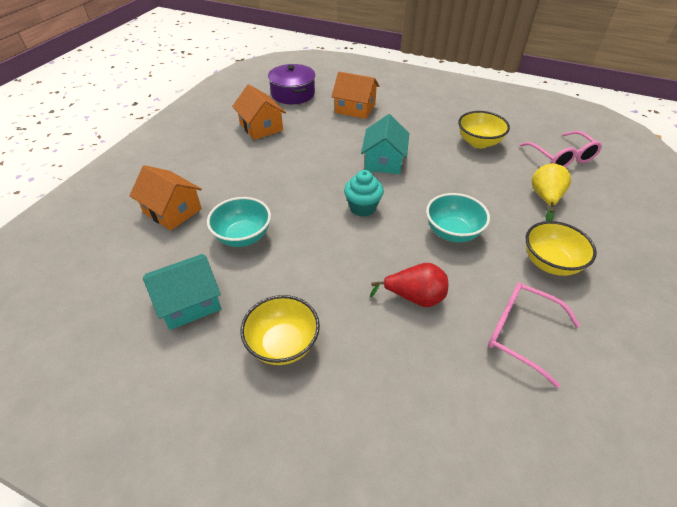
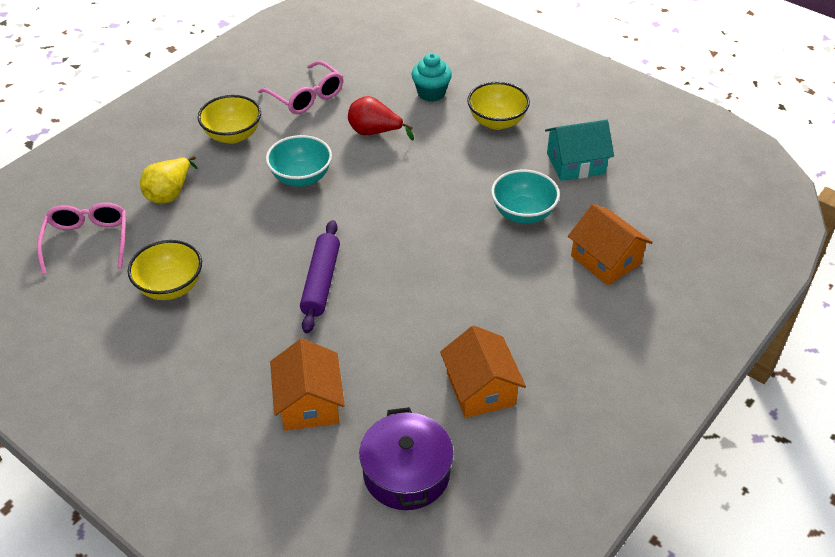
camera: 165 degrees left, 0 degrees up
(355, 108) = (309, 403): orange house -> orange house turned 45 degrees clockwise
(362, 207) = (381, 222): turquoise cupcake -> turquoise cupcake (431, 93)
(384, 161) = (321, 282): turquoise house -> purple rolling pin

